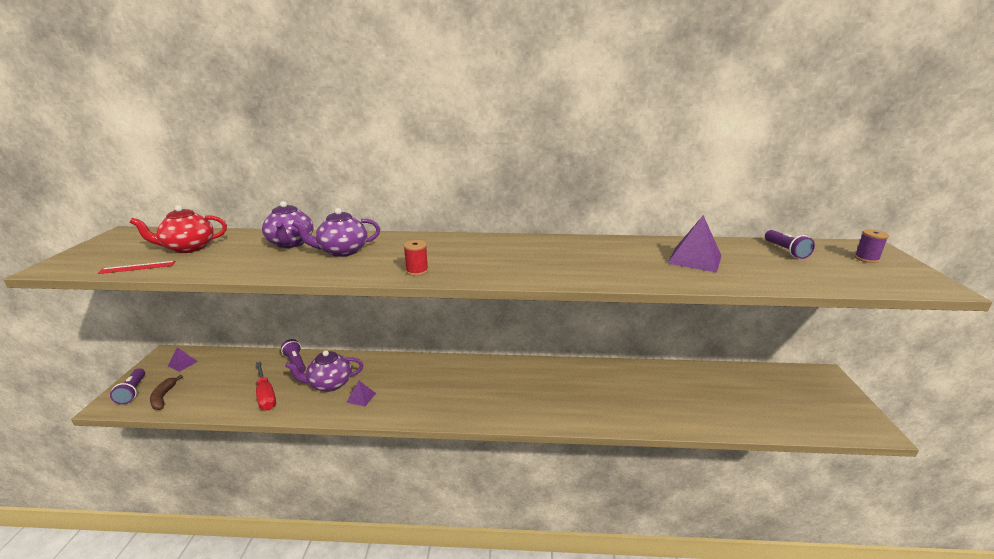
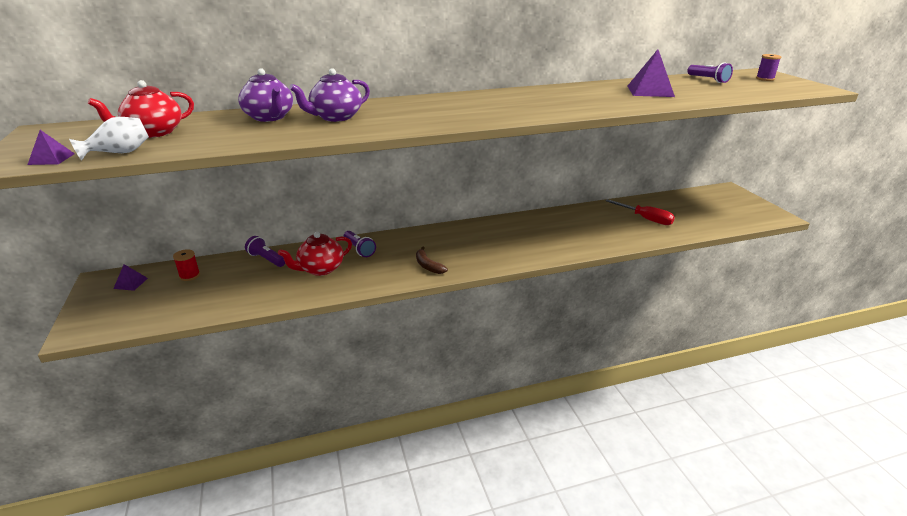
camera: 20 degrees left, 5 degrees up
(132, 392) = (93, 317): purple flashlight -> purple flashlight (359, 249)
(137, 267) = (119, 153): red ruler -> white vase
(163, 397) = (139, 314): brown banana -> brown banana (428, 266)
(266, 395) = (260, 290): red screwdriver -> red screwdriver (646, 219)
(329, 384) = (320, 269): purple teapot -> red teapot
(361, 397) = (363, 273): purple pyramid -> purple pyramid (51, 159)
(417, 271) = (432, 122): red spool -> red spool (189, 276)

